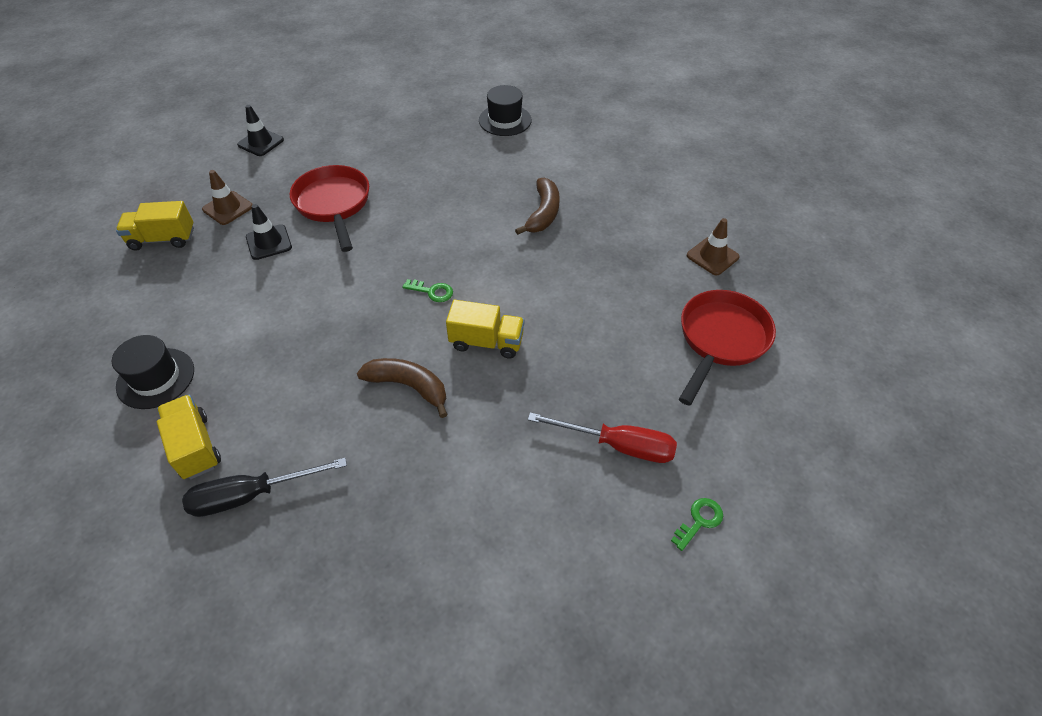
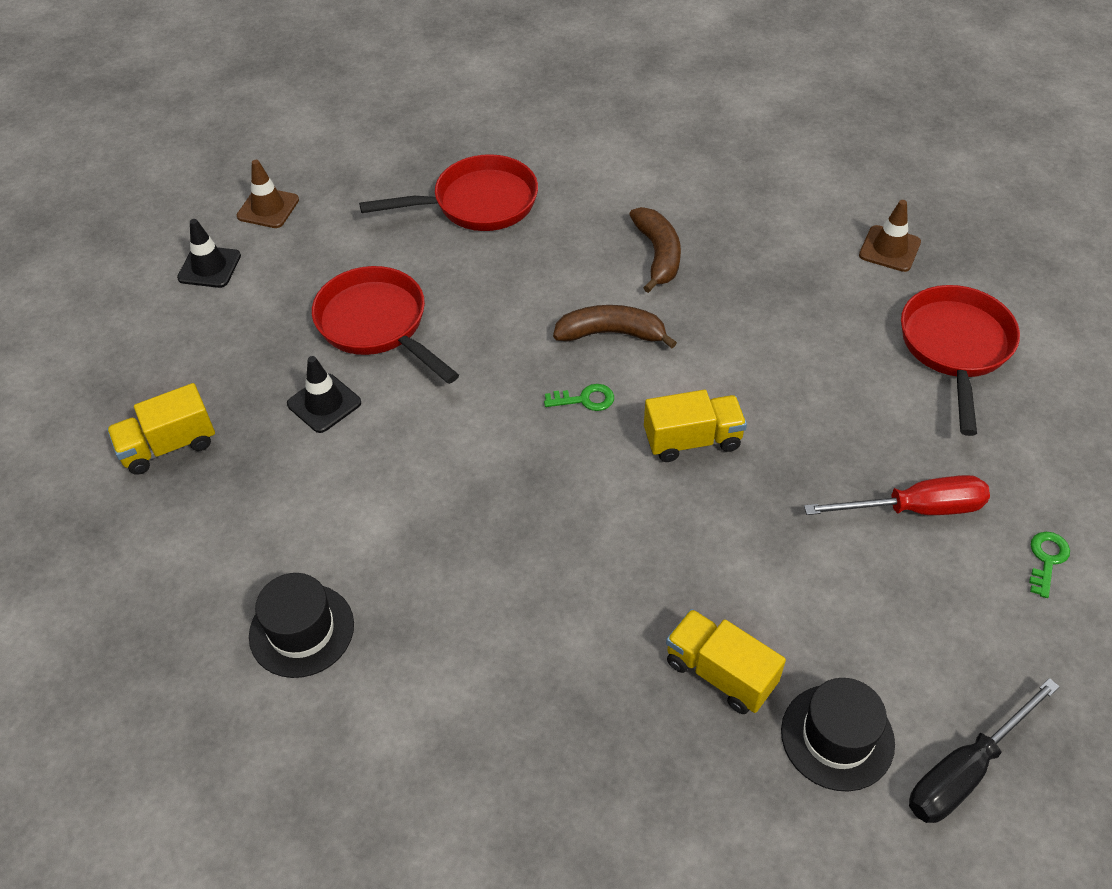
camera: 20 degrees left, 0 degrees up
(195, 447) = (418, 694): yellow truck -> yellow truck (720, 673)
(228, 208) = (231, 374): brown traffic cone -> brown traffic cone (268, 208)
(251, 495) = (531, 723): black screwdriver -> black screwdriver (964, 770)
(408, 386) = (634, 526): brown banana -> brown banana (611, 333)
(446, 149) = (477, 203): none -> red pan
(505, 120) = (529, 141): black hat -> black hat (837, 737)

